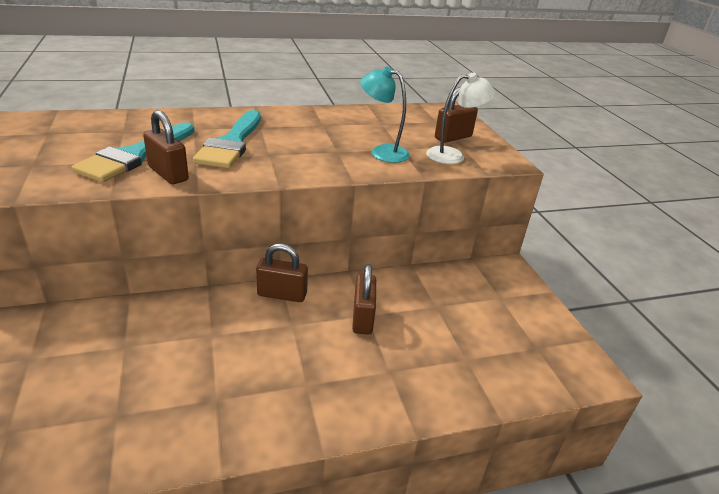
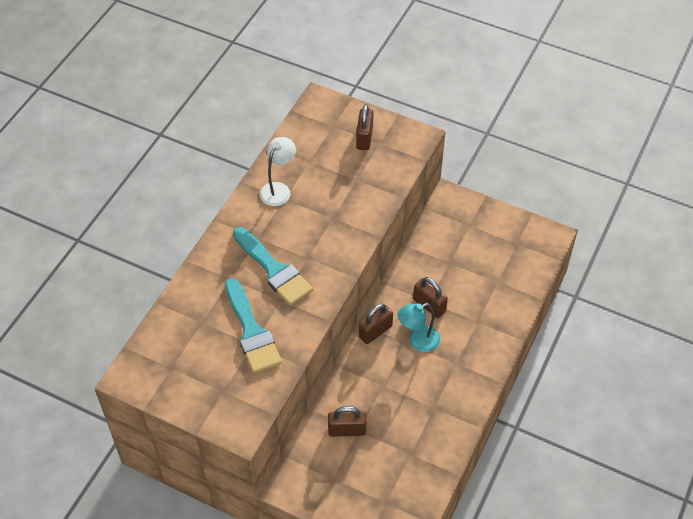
camera: 45 degrees left, 20 degrees up
(168, 174) = (294, 325): brown padlock -> brown padlock (347, 430)
(382, 152) = (353, 194): turquoise lamp -> turquoise lamp (418, 341)
(453, 155) = (388, 159): white lamp -> white lamp (278, 189)

